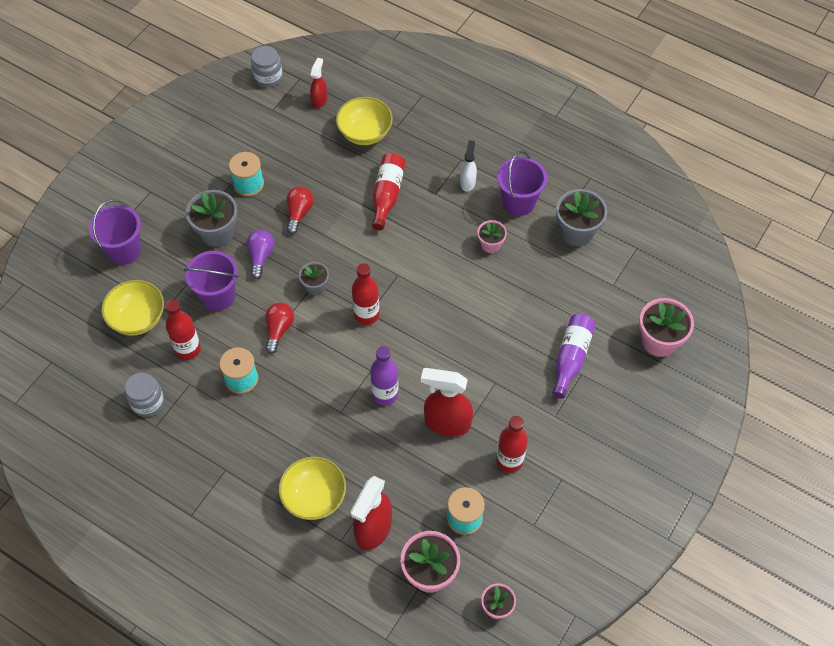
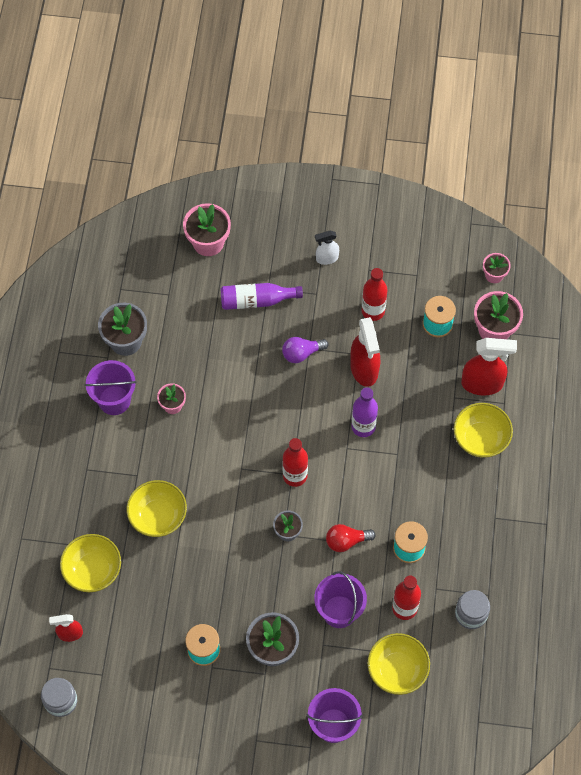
camera: 115 degrees left, 5 degrees up
(260, 257) = (279, 595): purple light bulb -> purple light bulb (302, 353)
(299, 213) = (215, 585): red light bulb -> none
(387, 195) = (158, 516): red bottle -> yellow bowl
(468, 182) = (111, 452): white spray bottle -> white spray bottle (326, 258)

